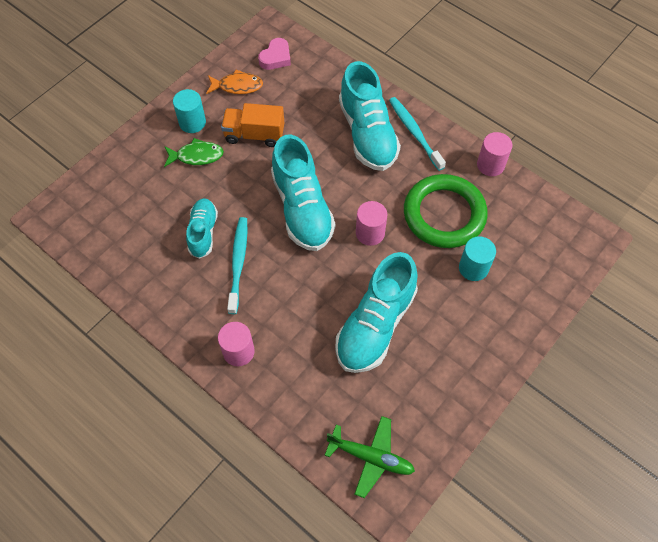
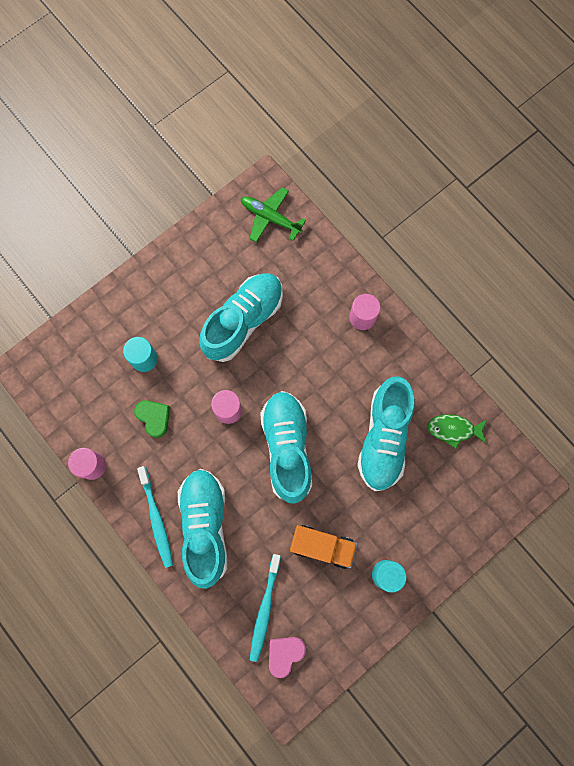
camera: 170 degrees left, 15 degrees up
(196, 156) = (384, 529): green fish -> green fish (453, 429)
(203, 232) = (384, 438): turquoise shoe -> turquoise shoe, size x1.76
(237, 86) = (333, 618): orange fish -> none
(238, 263) = (354, 399): turquoise toothbrush -> turquoise toothbrush (265, 609)
(444, 214) = (154, 418): green ring -> green heart

